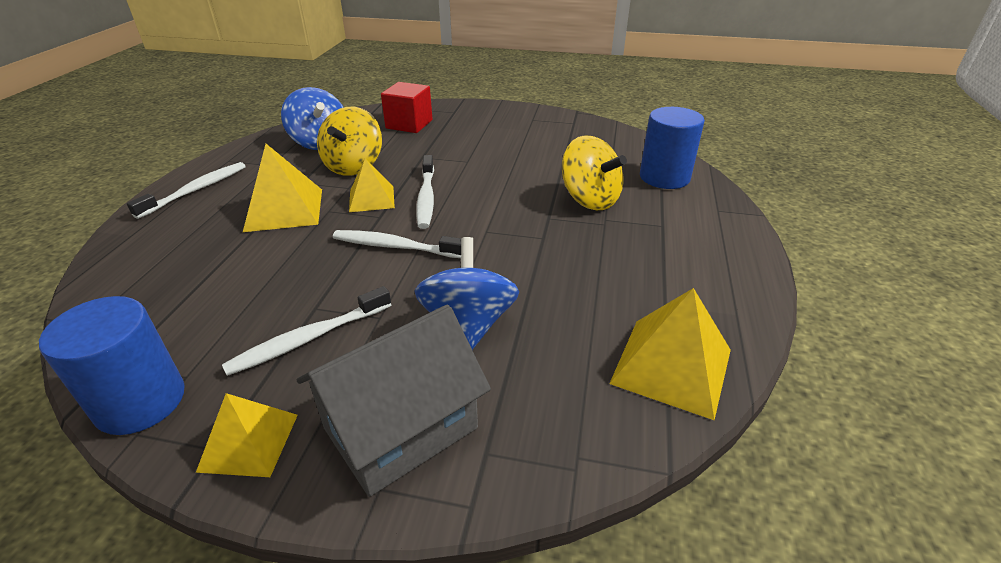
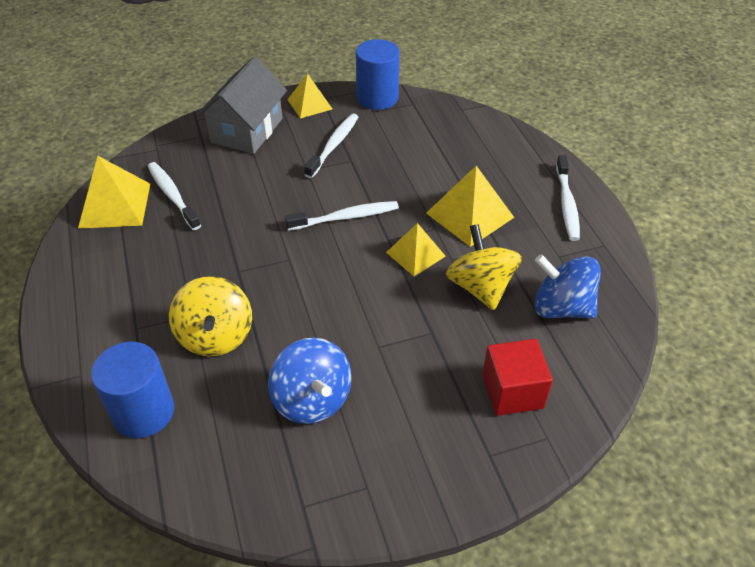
camera: 150 degrees right, 10 degrees up
(426, 198) = (370, 274): white toothbrush -> white toothbrush (172, 195)
(468, 325) = (249, 184): blue spinning top -> blue spinning top (312, 399)
(589, 200) = (216, 336): yellow spinning top -> yellow spinning top turned 120 degrees counterclockwise

